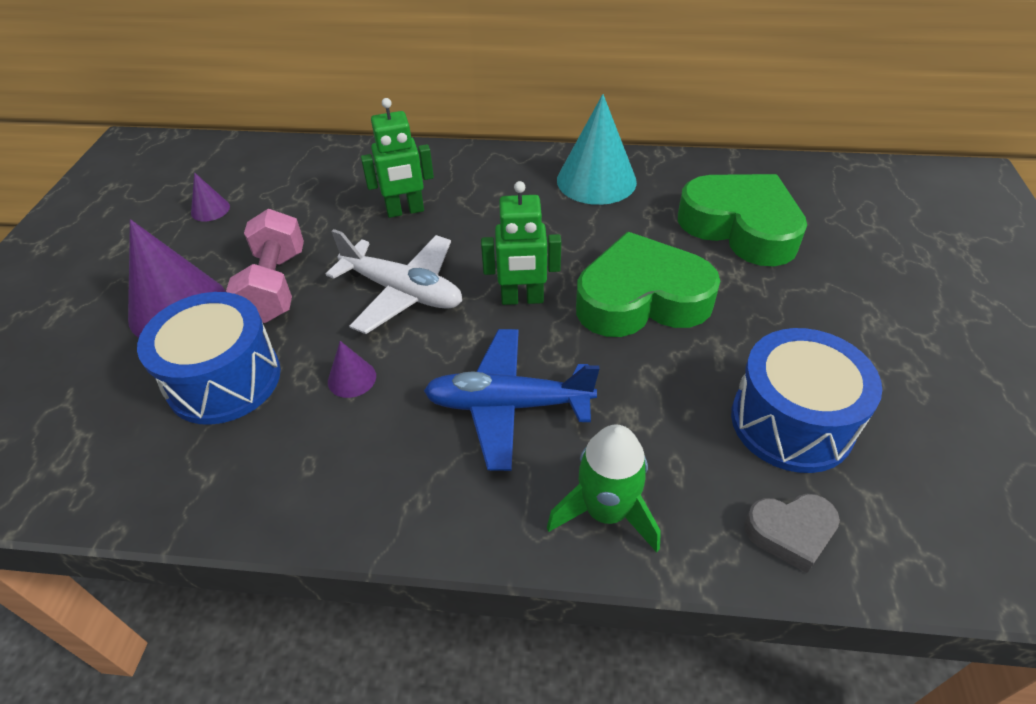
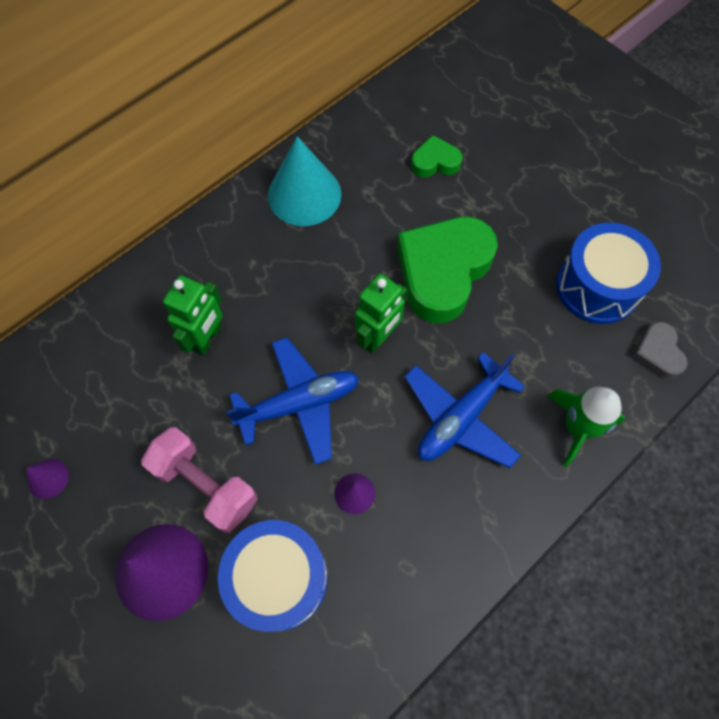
camera: 50 degrees left, 20 degrees up
(402, 292) = (299, 404): white plane -> blue plane
(740, 227) = (435, 162): green heart -> green heart, size x0.48
(790, 533) = (657, 353): grey heart -> grey heart turned 135 degrees clockwise

